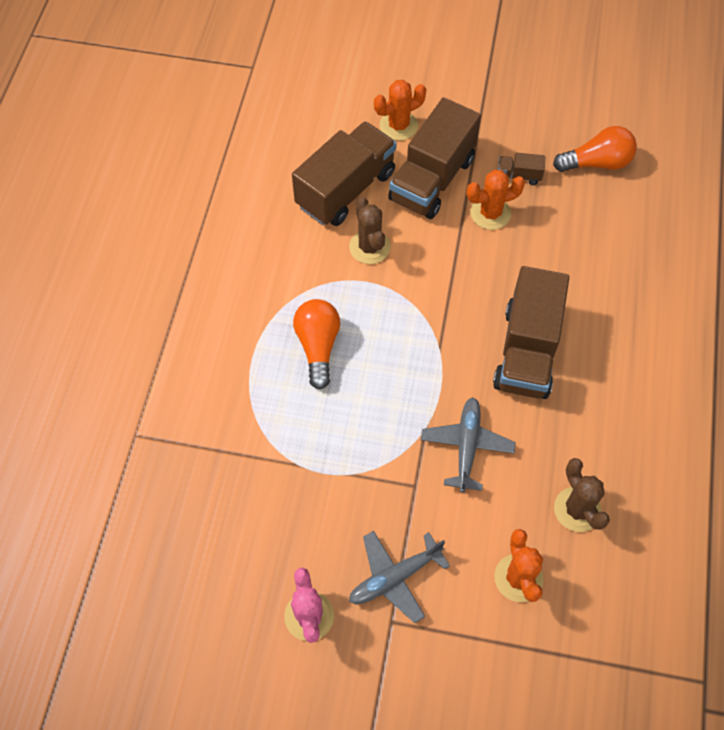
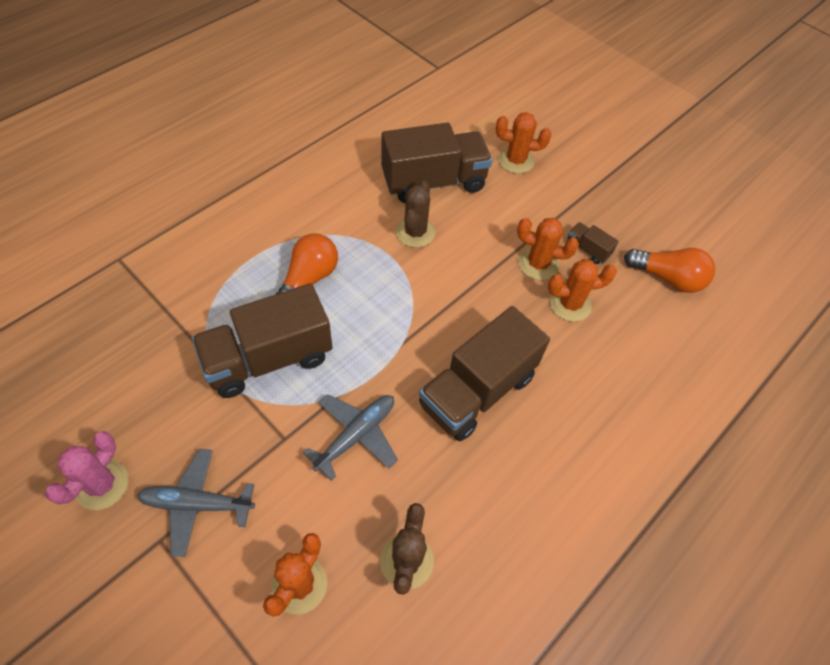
camera: 30 degrees right, 5 degrees down
(432, 179) = (509, 212): brown truck -> brown truck (269, 359)
(540, 233) = (570, 304): none -> orange cactus

